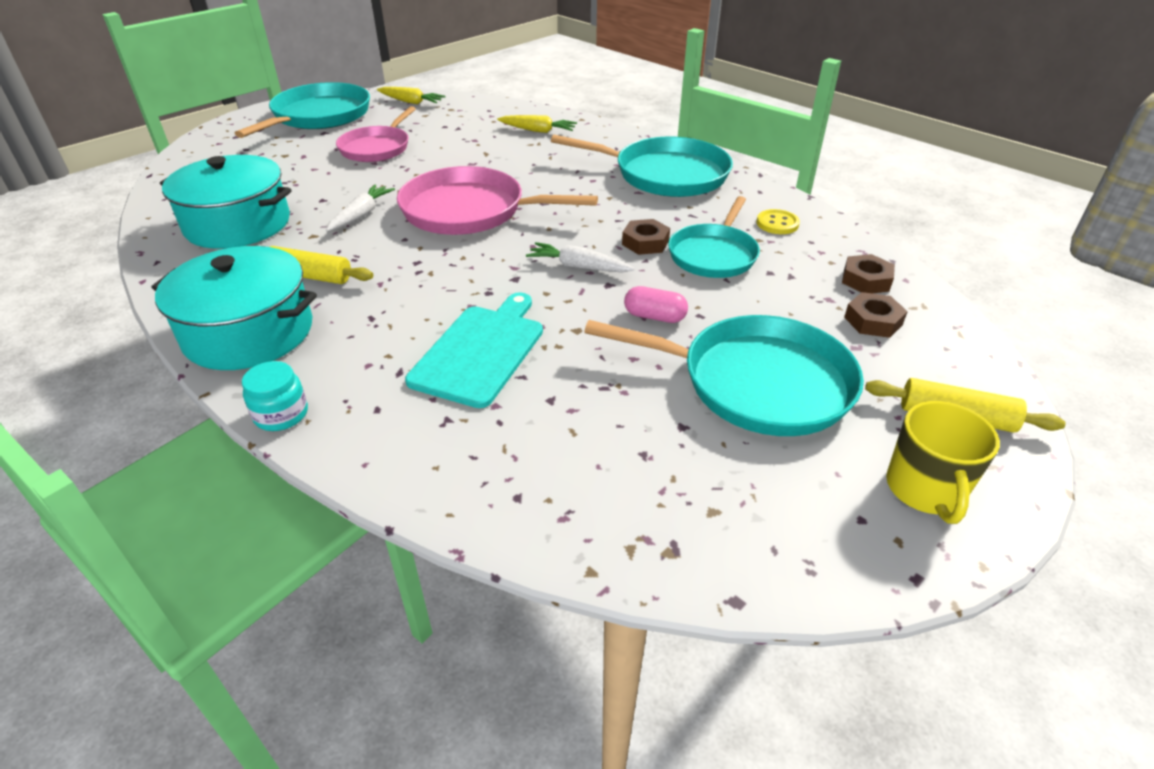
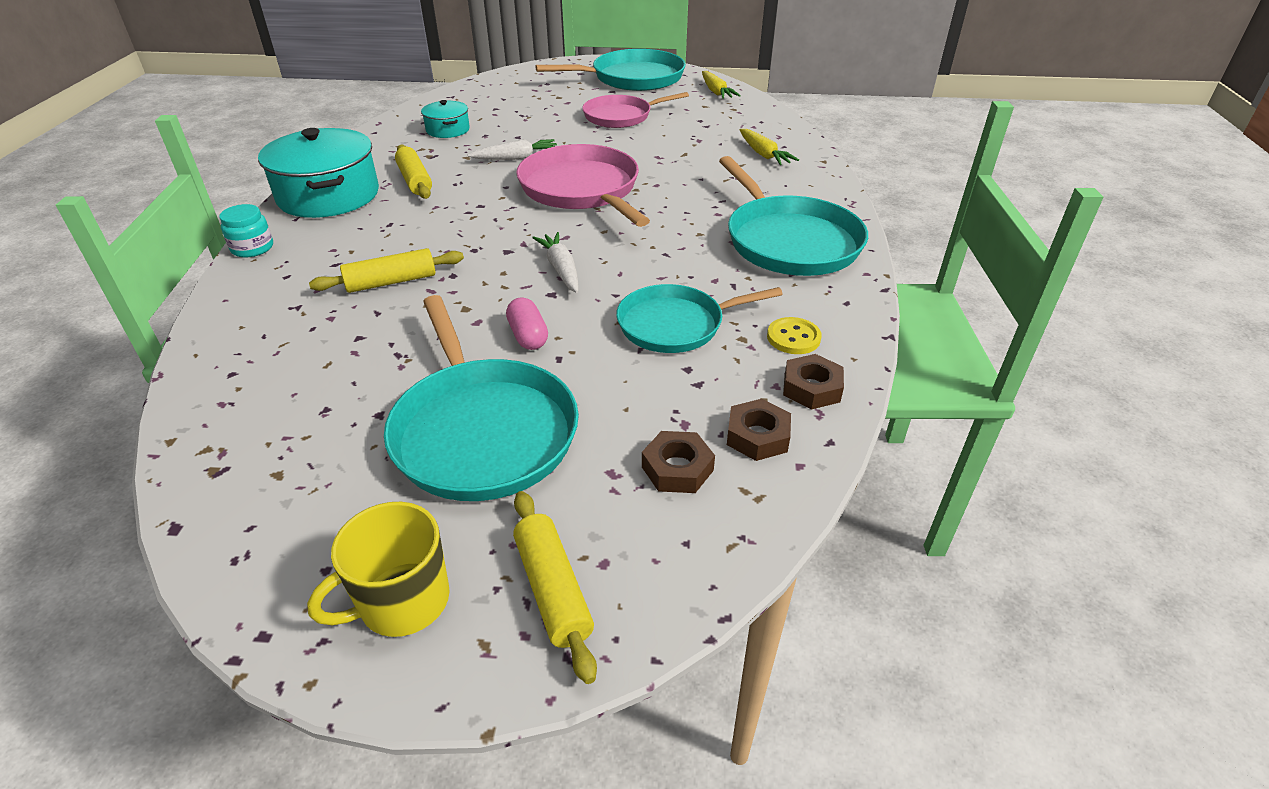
camera: 50 degrees right, 0 degrees up
(237, 224) = (447, 130): turquoise pot -> turquoise pot, size x0.51
(480, 351) = (391, 282): turquoise cutting board -> yellow rolling pin
(645, 242) = (645, 282): brown nut -> brown nut (811, 388)

